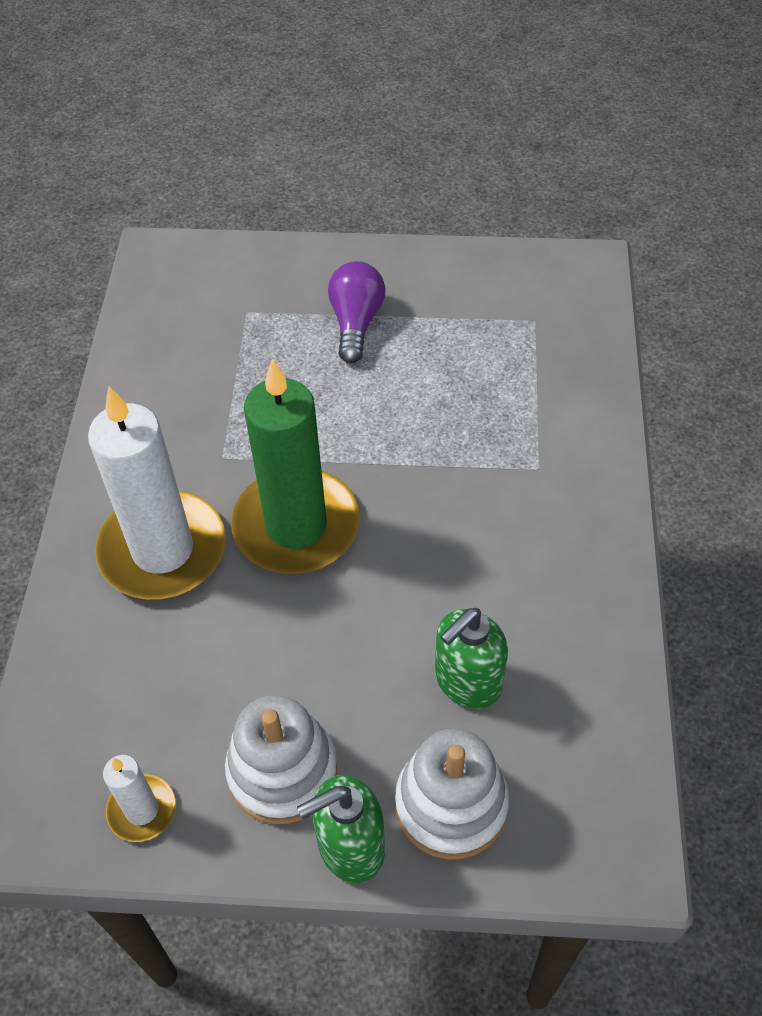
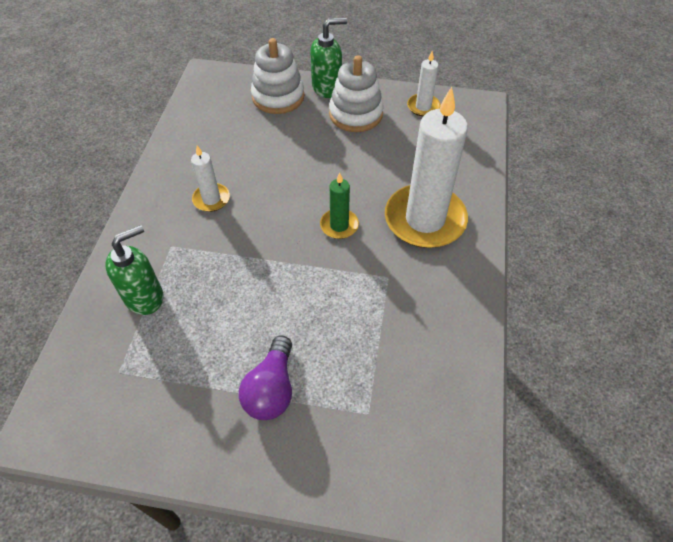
camera: 175 degrees left, 0 degrees up
(296, 526) = (339, 225): green candle -> green candle, size x0.47
(467, 681) = (256, 139): green soap dispenser -> green soap dispenser (144, 297)
(506, 549) = (211, 199): none -> white candle

